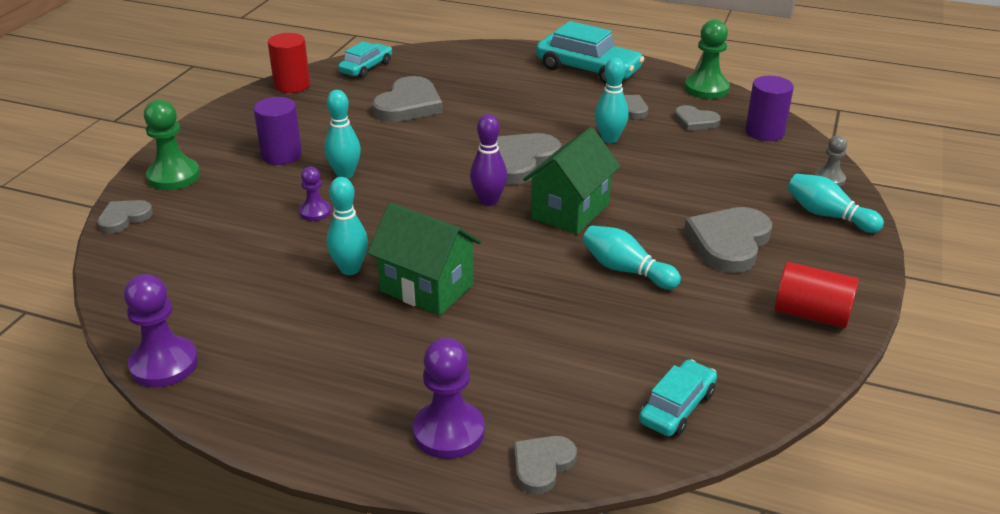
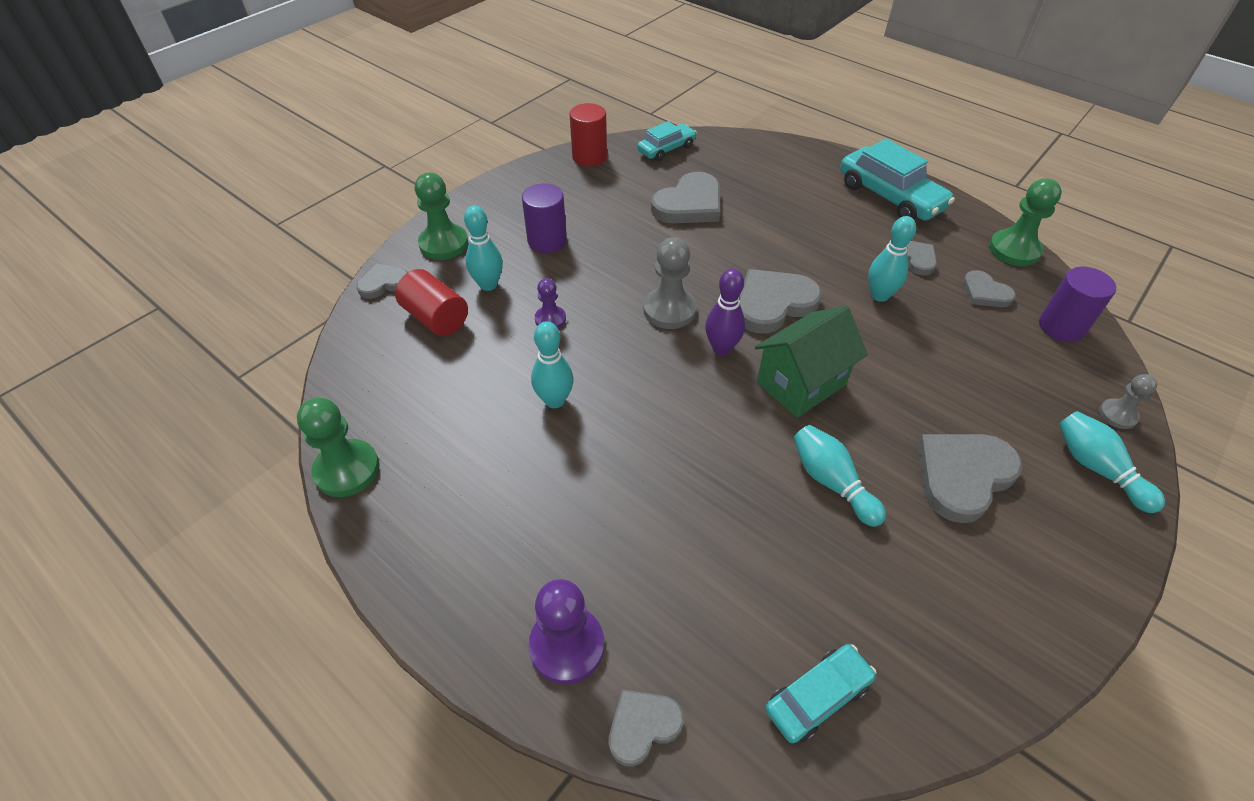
camera: 20 degrees right, 15 degrees up
(164, 364) = (347, 470): purple pawn -> green pawn
(345, 174) = (596, 278): turquoise bowling pin -> turquoise bowling pin (488, 285)
(427, 184) = (669, 310): none -> grey pawn
(427, 288) = (618, 446): green house -> none
(811, 314) = (1024, 611): red cylinder -> red cylinder (436, 318)

